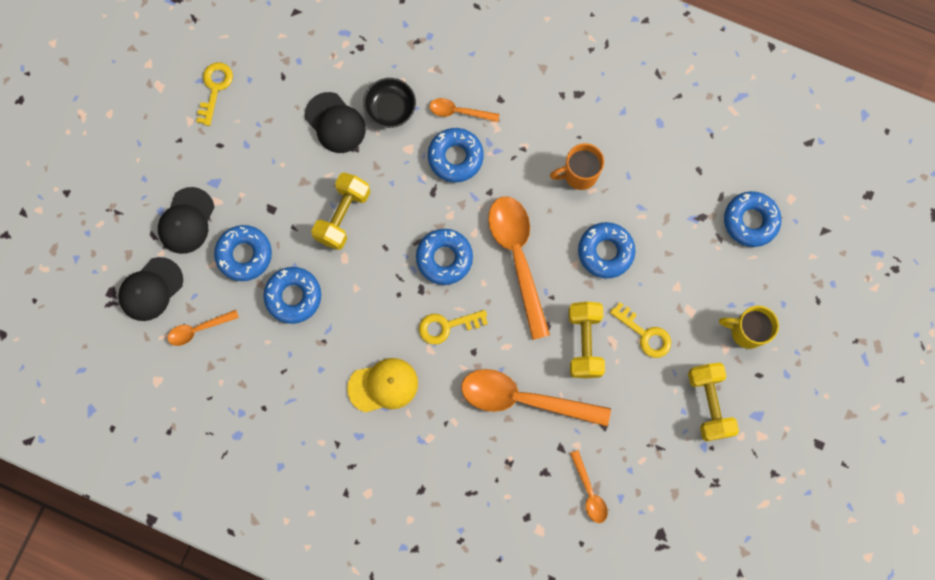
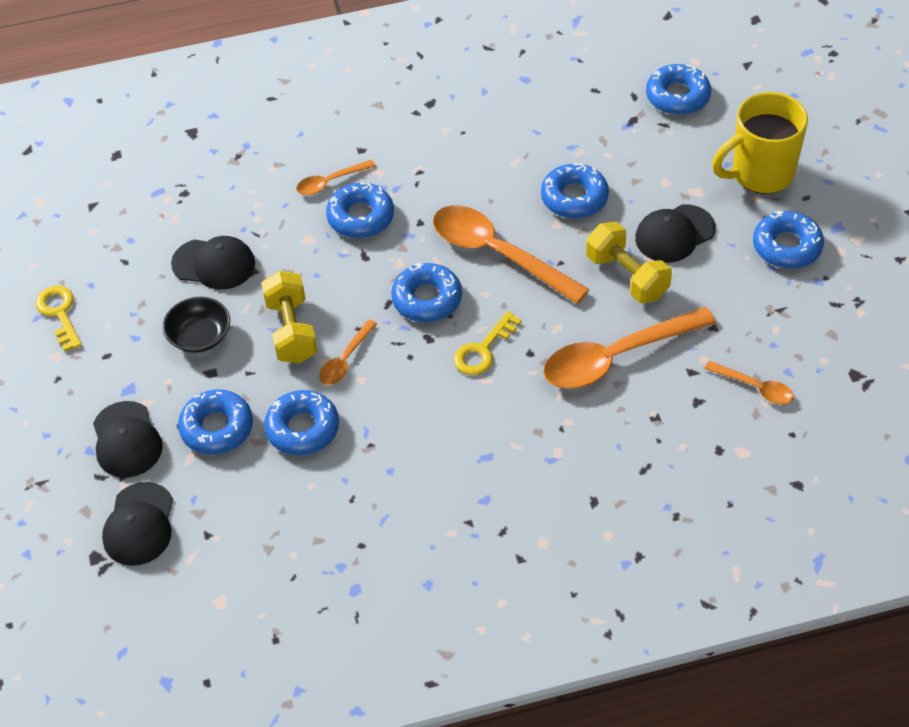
camera: 35 degrees left, 25 degrees down
(198, 329) = (225, 524): orange spoon -> orange spoon (345, 360)
(383, 385) = (468, 440): yellow cap -> none
(390, 108) = (259, 219): black bowl -> black bowl (199, 336)
(579, 174) = (491, 158): orange mug -> none
(645, 334) = (674, 234): yellow key -> black cap
(709, 403) = (787, 246): yellow dumbbell -> blue donut
(746, 331) = (760, 174): yellow mug -> yellow mug, size x1.53

